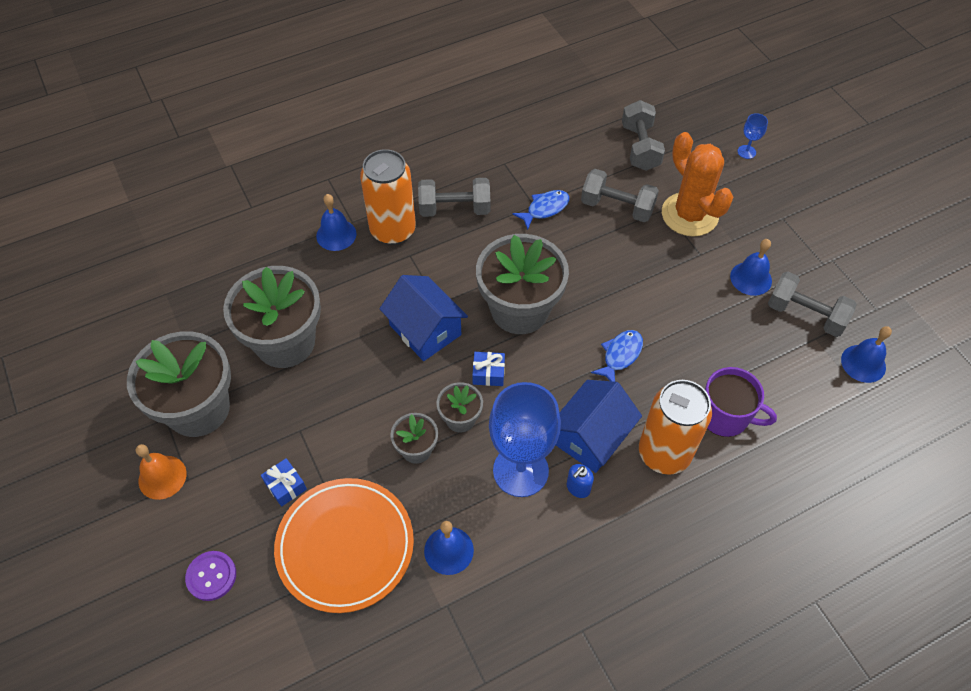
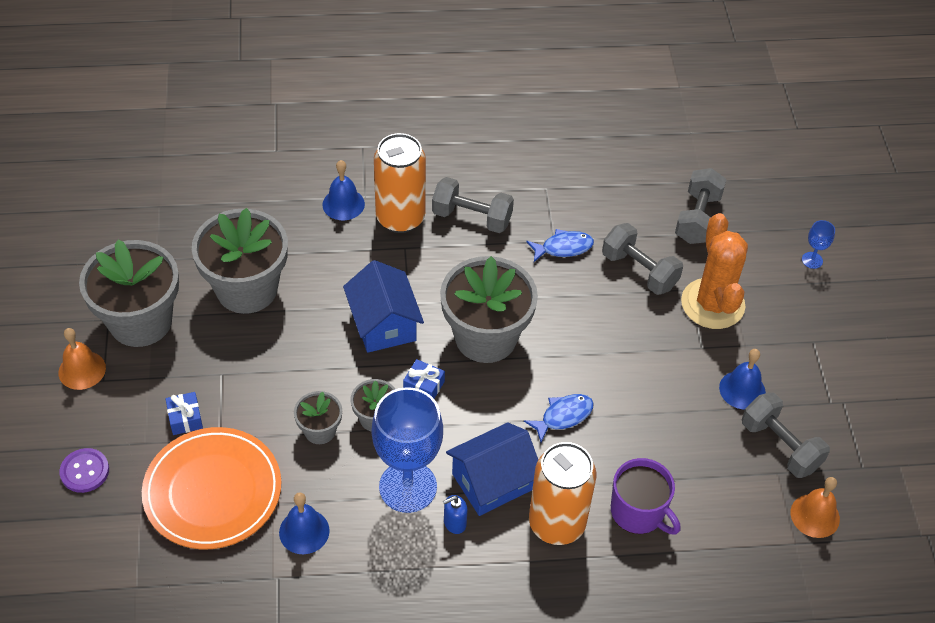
camera: 20 degrees right, 5 degrees down
(863, 363) = (815, 515): blue bell -> orange bell

